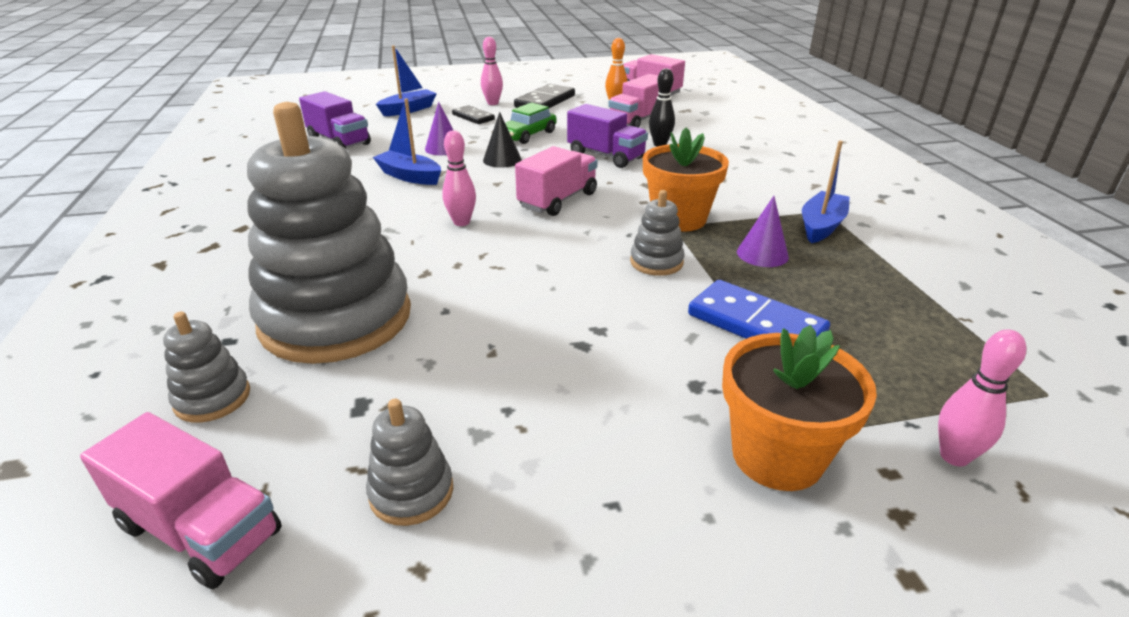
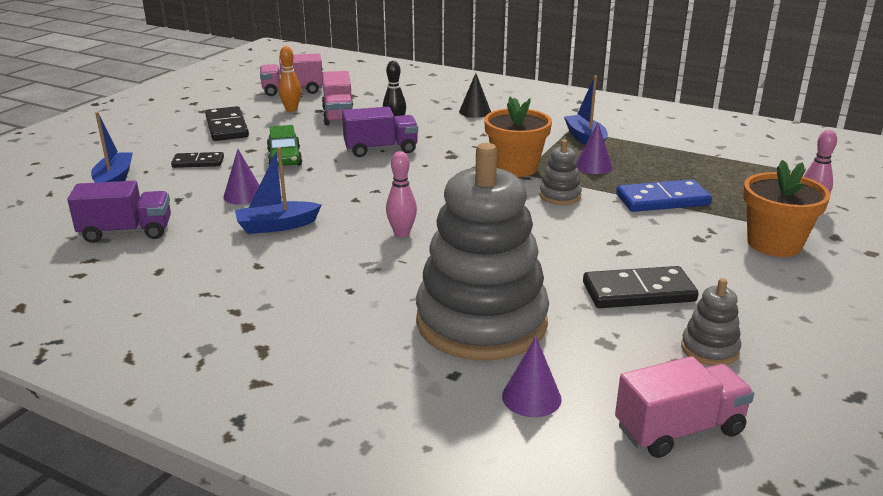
camera: 50 degrees left, 5 degrees down
(212, 398) = (531, 397): grey stacking toy -> purple cone
(492, 103) = (183, 145): pink bowling pin -> none
(498, 388) = (638, 292): none -> black domino
(502, 160) = (315, 183): black cone -> black cone (475, 111)
(558, 200) = (424, 190): pink truck -> none

